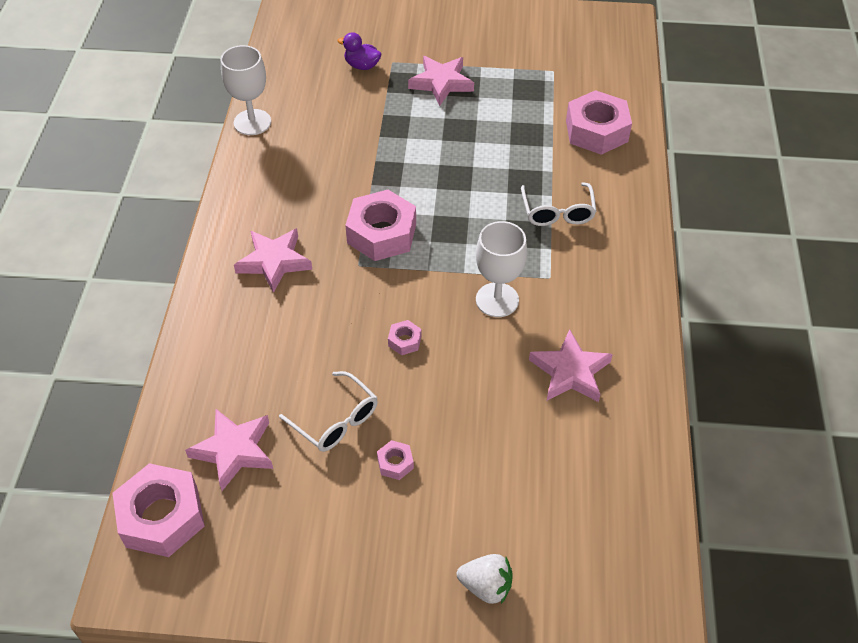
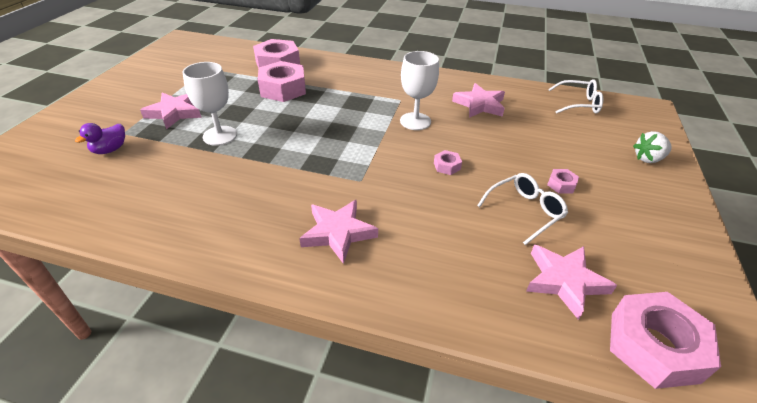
camera: 80 degrees left, 10 degrees down
(252, 122) = (124, 232): white goblet -> white goblet (220, 136)
(381, 233) = (330, 164): pink nut -> pink nut (283, 89)
(486, 586) = (648, 159): white strawberry -> white strawberry turned 135 degrees counterclockwise
(557, 212) = (343, 88): white glasses -> white glasses (578, 104)

